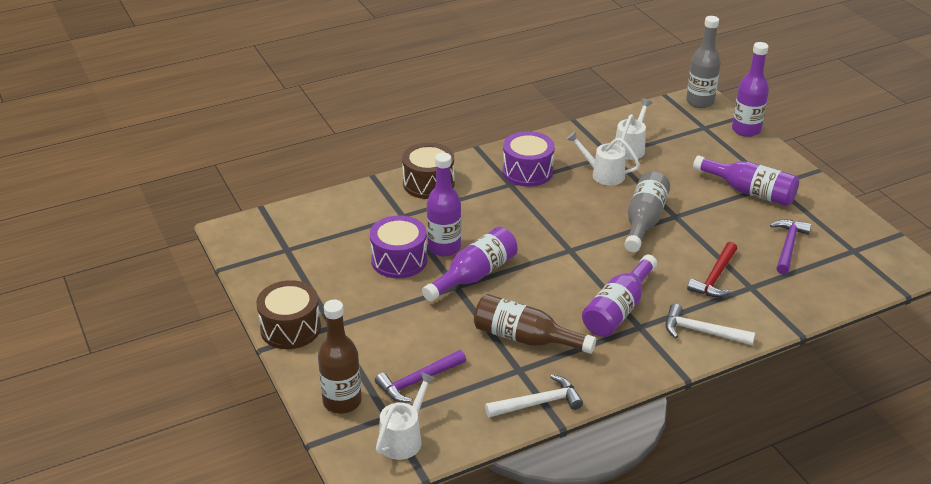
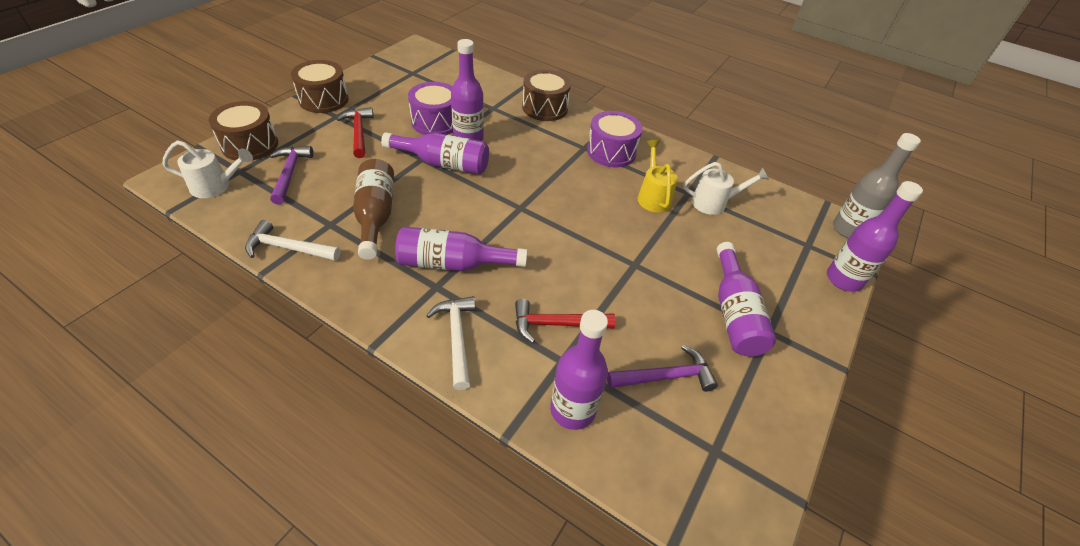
camera: 55 degrees right, 10 degrees up
(342, 401) = (250, 145): brown bottle -> brown drum
(378, 317) = (359, 132): none -> red hammer
(418, 381) = (289, 173): purple hammer -> purple hammer turned 60 degrees clockwise
(538, 403) = (289, 248): white hammer -> white hammer turned 150 degrees clockwise
(603, 174) = (653, 196): white watering can -> yellow watering can
(644, 221) = (605, 244): grey bottle -> none
(795, 298) = (572, 410): none -> purple bottle

